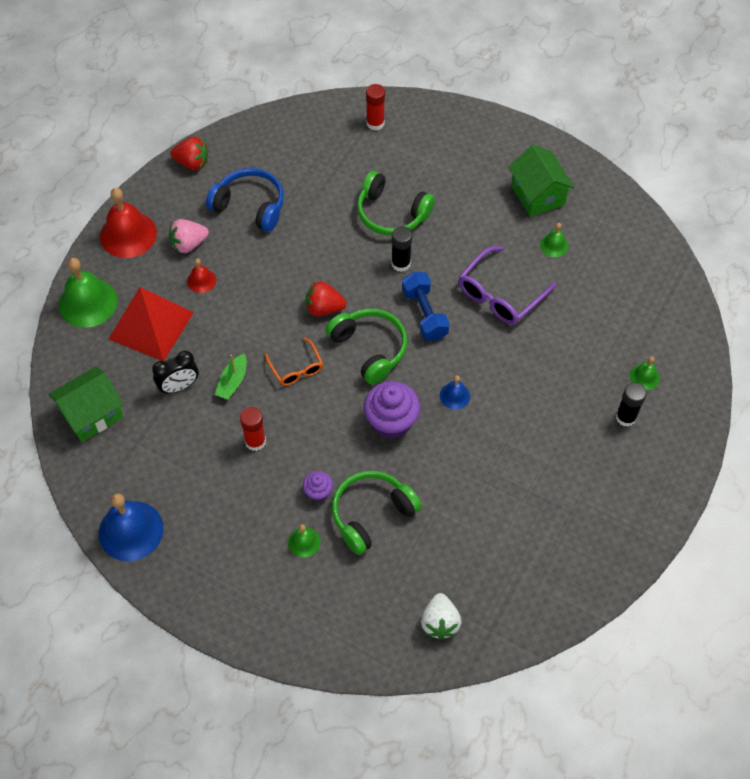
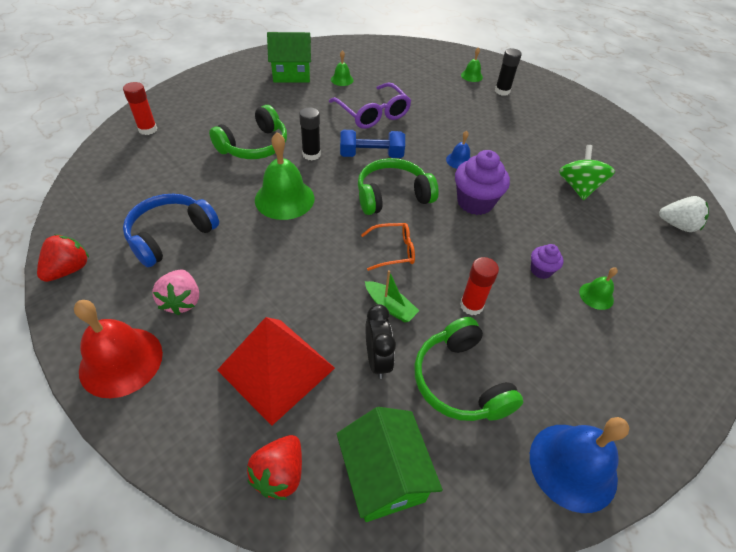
camera: 75 degrees left, 10 degrees down
(88, 302) = (198, 438): green bell -> green bell (284, 198)
(201, 280) = (241, 301): red bell -> none
(324, 308) = (332, 213): red strawberry -> red strawberry (280, 474)
(371, 514) = (569, 239): green headphones -> green headphones (460, 381)
(462, 519) = (578, 187): none -> green spinning top

